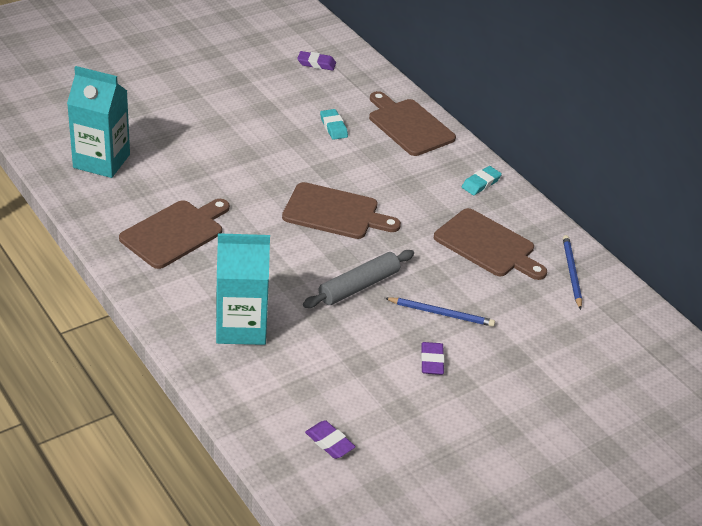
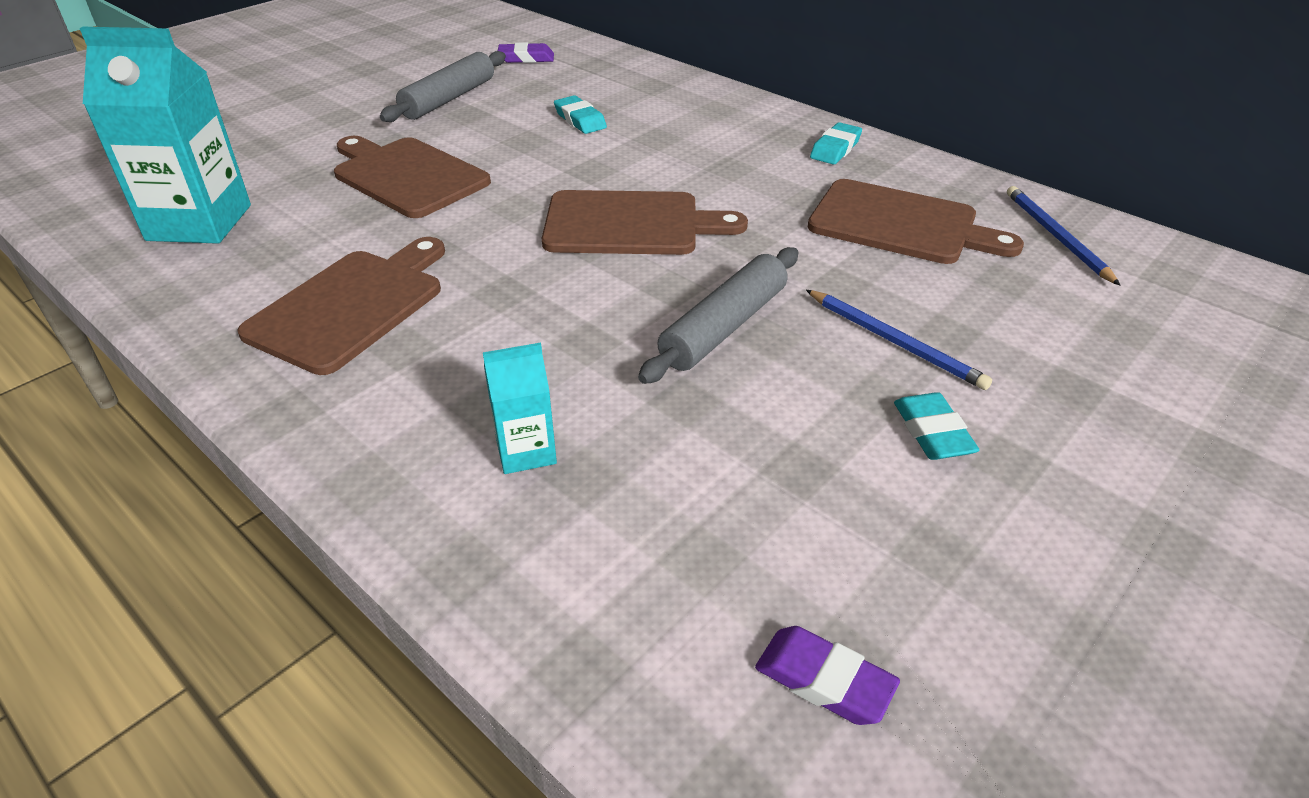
camera: 10 degrees left, 0 degrees up
(241, 327) = (526, 451): turquoise carton -> turquoise carton, size x0.50
(257, 92) = (449, 99): none -> grey rolling pin
(409, 126) = (691, 102): brown cutting board -> brown cutting board (407, 176)
(432, 361) = (932, 432): purple eraser -> turquoise eraser
(441, 313) = (895, 342): blue pencil -> blue pencil turned 45 degrees clockwise

